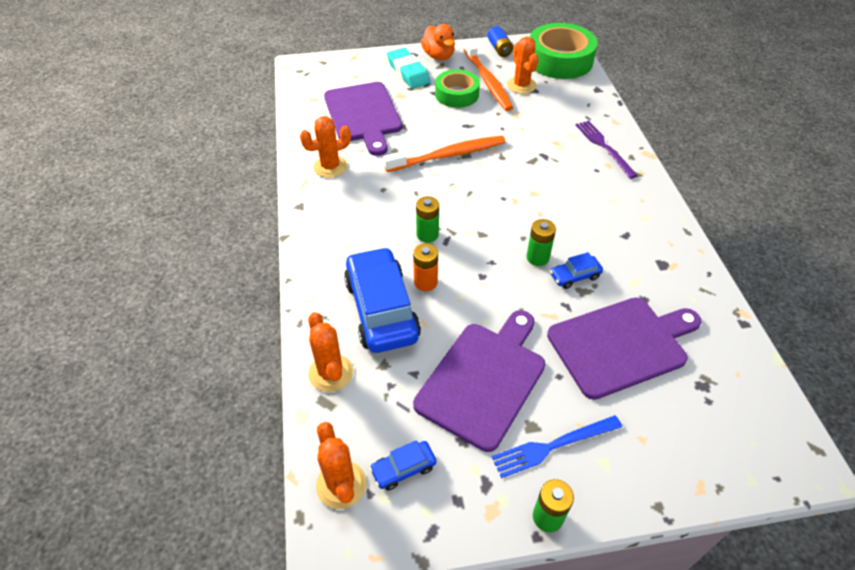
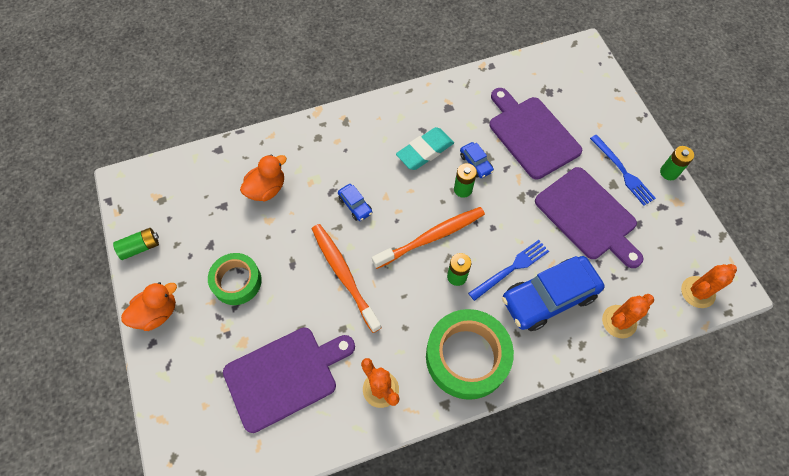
camera: 100 degrees left, 15 degrees up
(403, 469) = (672, 256): blue car -> blue car (355, 205)
(408, 72) = (194, 342): turquoise eraser -> turquoise eraser (425, 151)
(425, 282) = (511, 269): orange battery -> blue fork
(483, 379) = (588, 216): purple cutting board -> purple cutting board turned 150 degrees counterclockwise
(487, 81) = (209, 253): orange toothbrush -> orange toothbrush (431, 237)
(499, 49) = (140, 247): blue battery -> green battery
(521, 85) = (215, 219): orange cactus -> none
(550, 115) = (267, 189): none -> orange duck
(559, 60) = (163, 185): green tape -> green tape (467, 357)
(604, 147) = (312, 144): purple fork -> none

